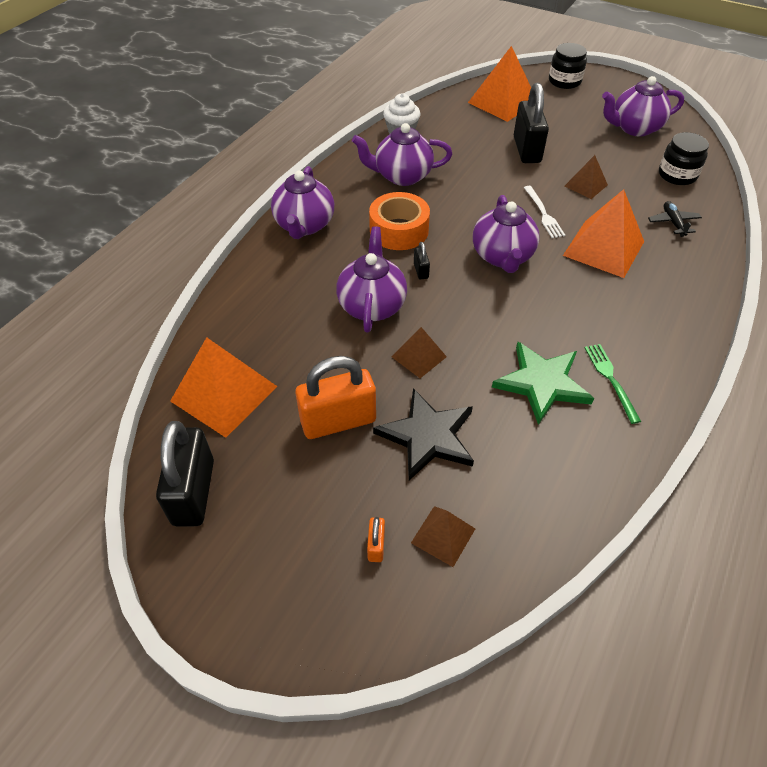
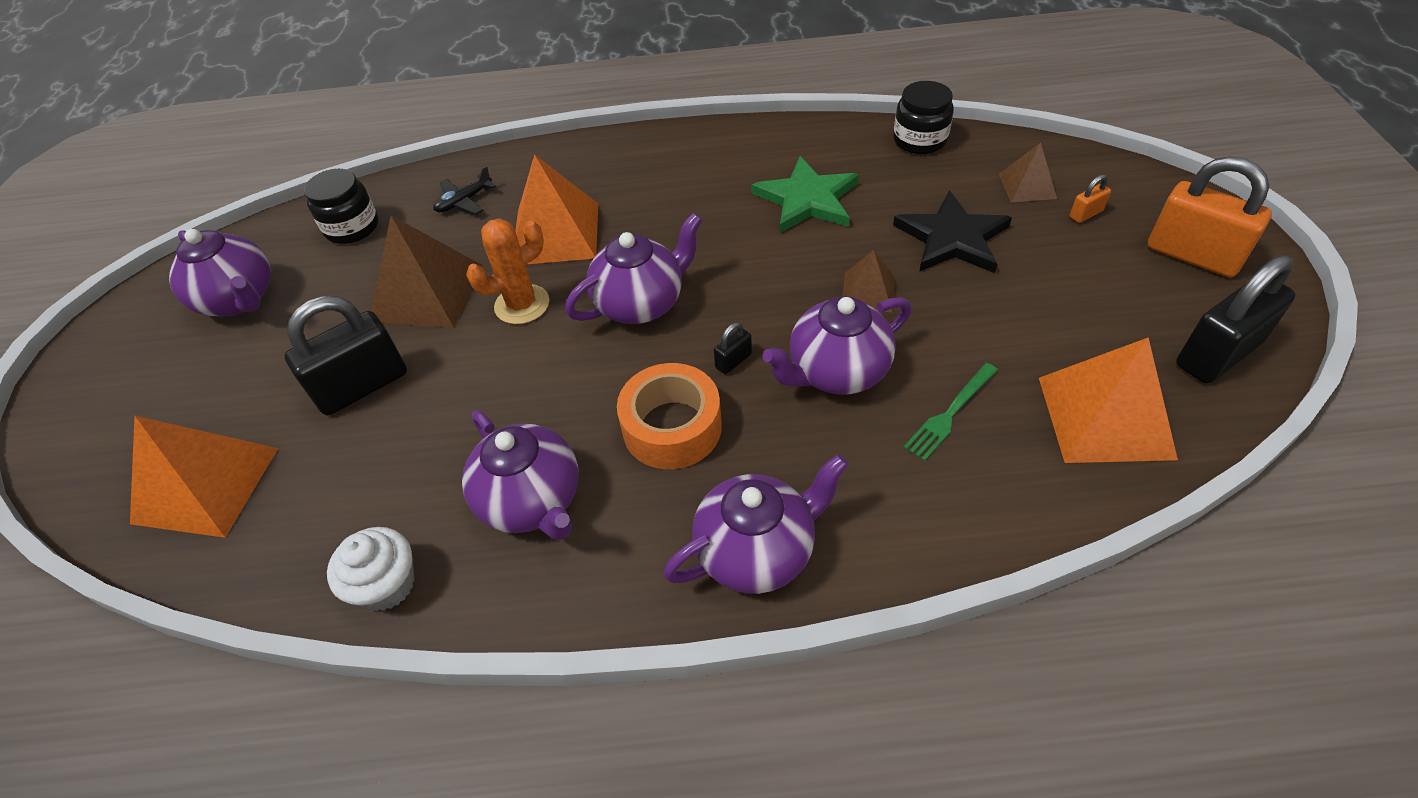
camera: 120 degrees left, 0 degrees up
(338, 421) = (1014, 304): orange padlock -> orange padlock (1192, 255)
(543, 214) = (522, 304): white fork -> orange cactus
(564, 81) = (93, 433): black jar -> black jar (919, 140)
(586, 185) = (426, 292): brown pyramid -> brown pyramid, size x1.83
(610, 379) = (756, 165): green fork -> green fork (950, 414)

